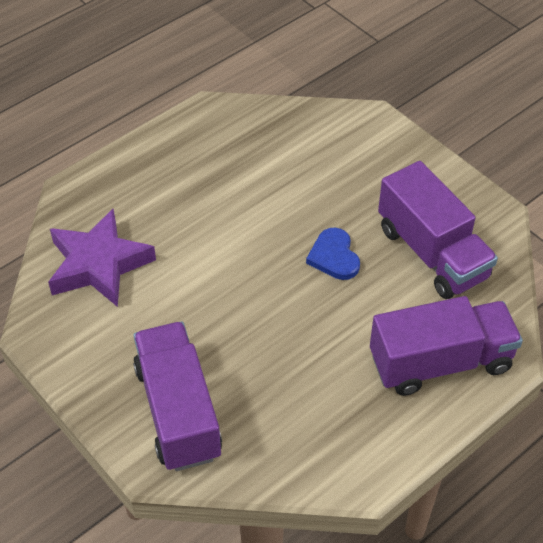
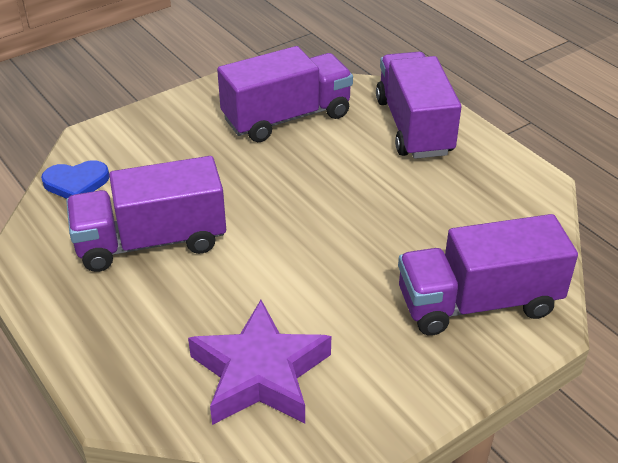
camera: 85 degrees left, 10 degrees down
(238, 180) = (151, 242): none -> purple truck
(334, 256) = (281, 178): blue heart -> blue heart (76, 182)

